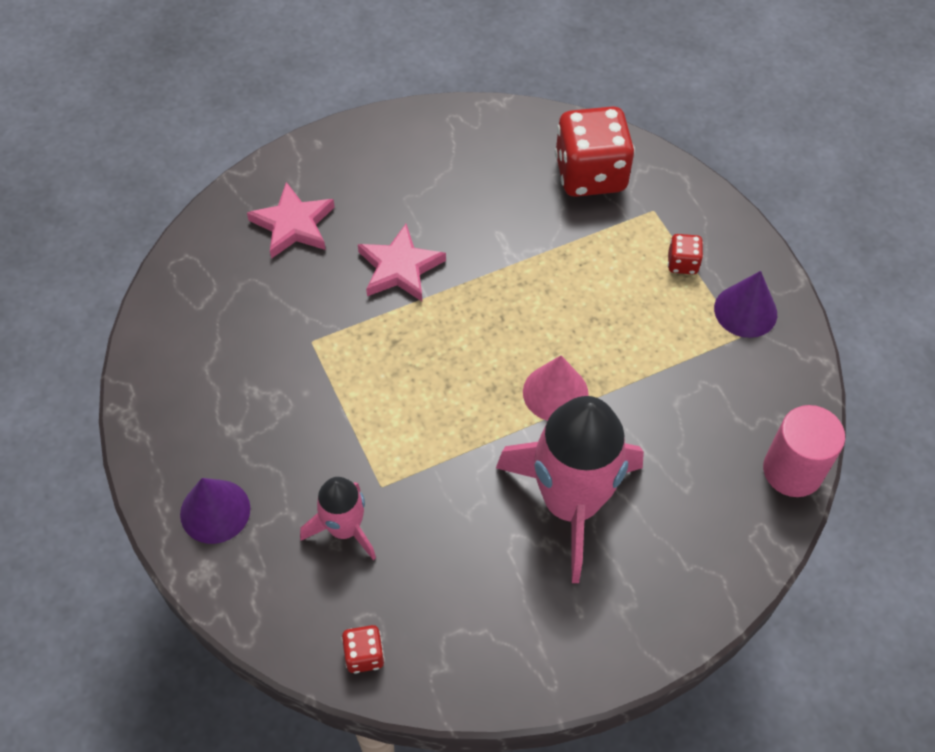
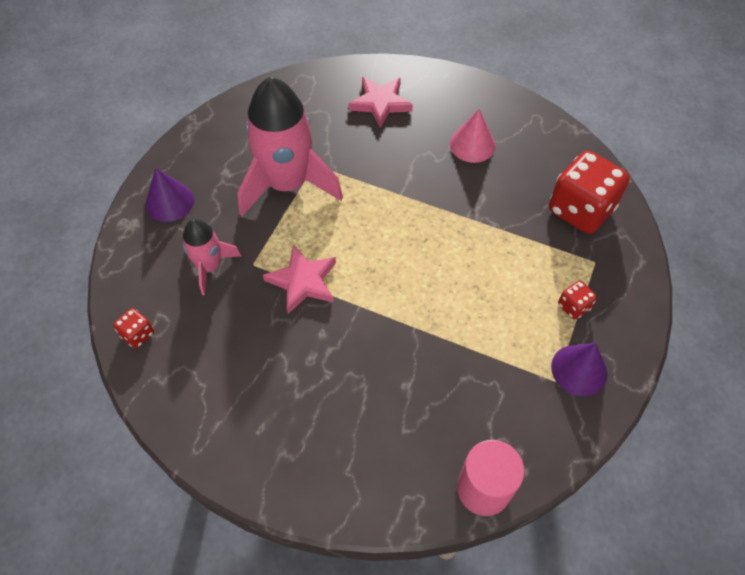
camera: 50 degrees right, 0 degrees up
(399, 268) = (405, 168): pink star -> pink star (303, 281)
(555, 393) = (401, 305): pink cone -> pink cone (472, 145)
(571, 503) = (331, 369): pink rocket -> pink rocket (287, 184)

